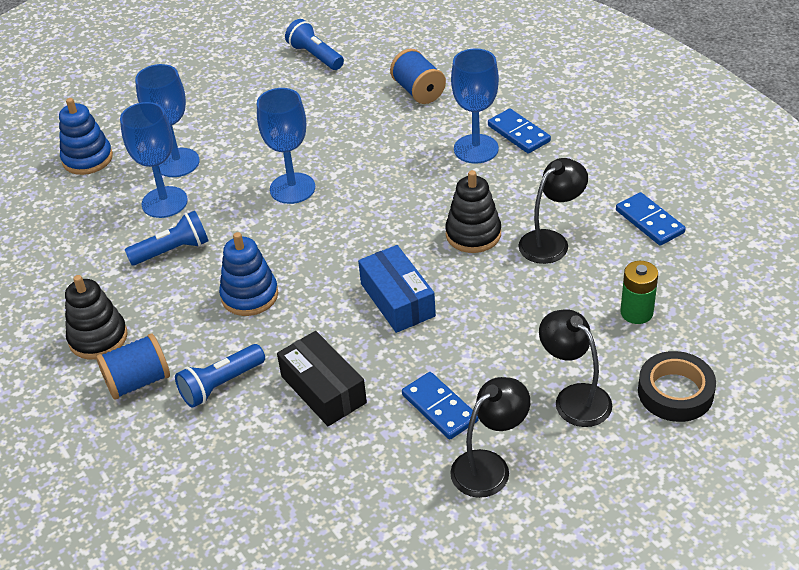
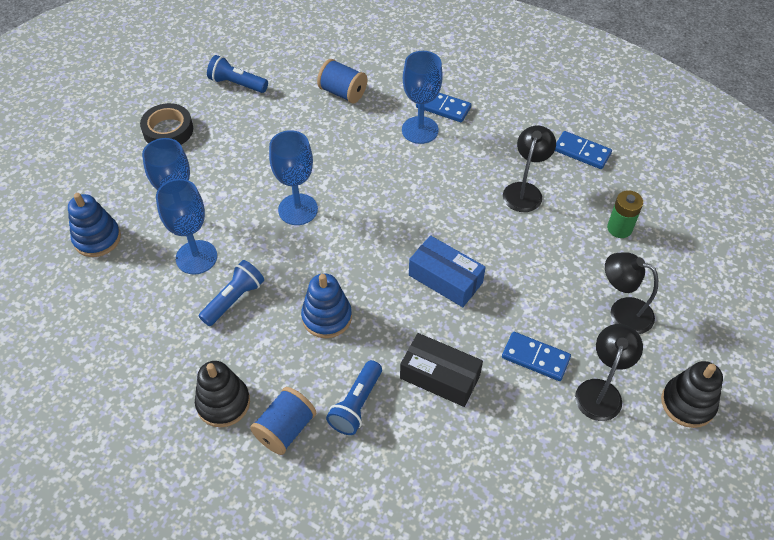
camera: 30 degrees left, 10 degrees up
(473, 234) = (465, 203): black stacking toy -> black stacking toy (687, 403)
(675, 392) = (684, 282): black tape -> black tape (168, 130)

